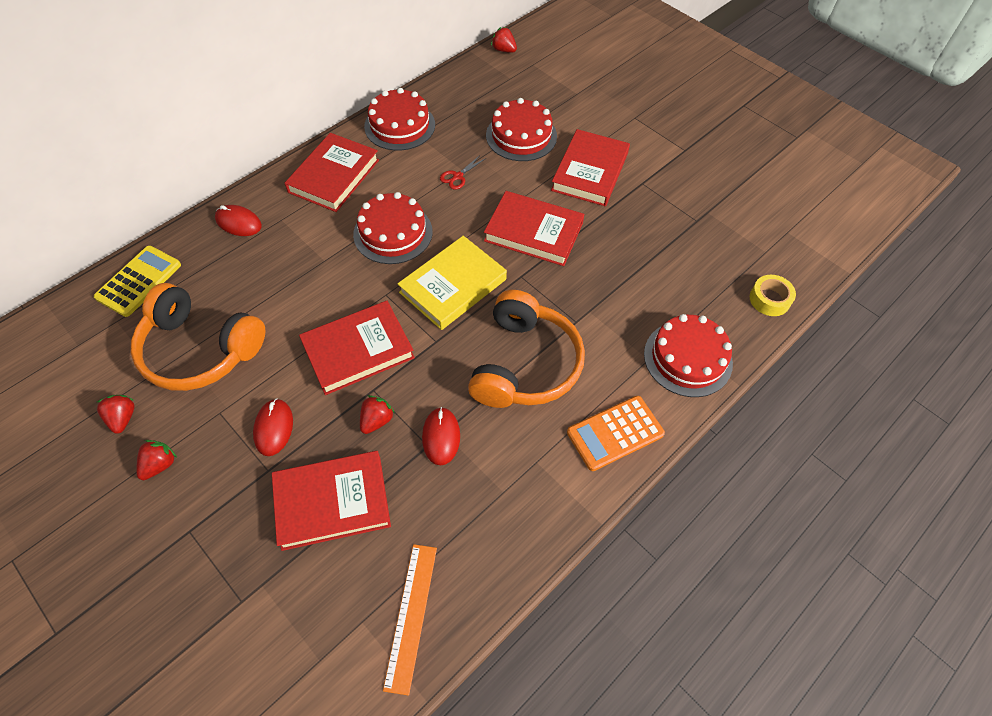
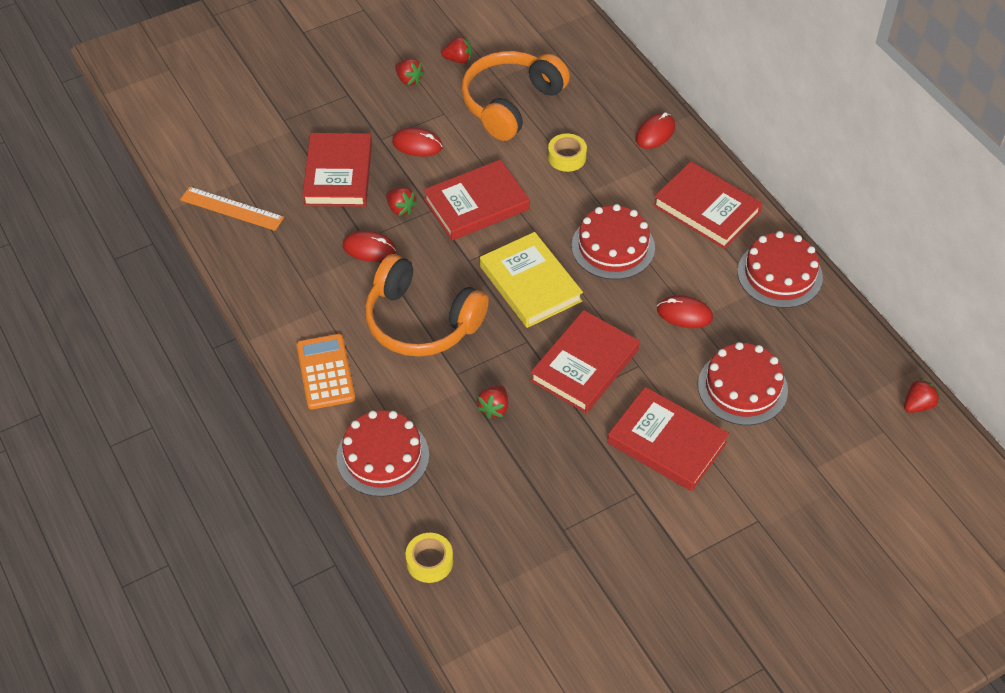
camera: 105 degrees right, 5 degrees down
(139, 281) = (598, 67): yellow calculator -> none
(279, 286) = (567, 157): none -> yellow tape
(358, 350) = (476, 204): red book -> red book turned 75 degrees clockwise
(458, 176) = (684, 314): red scissors -> red mouse
(602, 286) = (494, 408): none -> red strawberry

